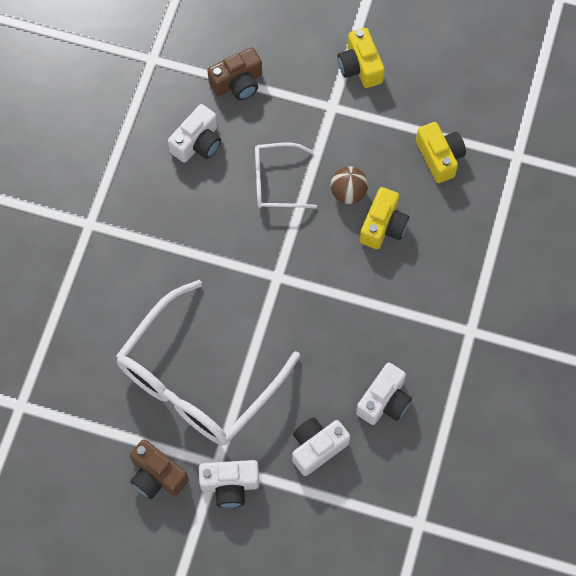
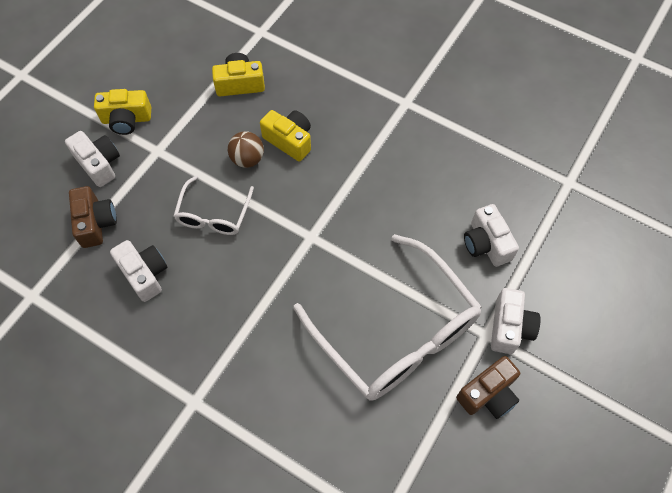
camera: 75 degrees left, 5 degrees down
(384, 401) = (454, 180): white camera -> white camera (99, 164)

